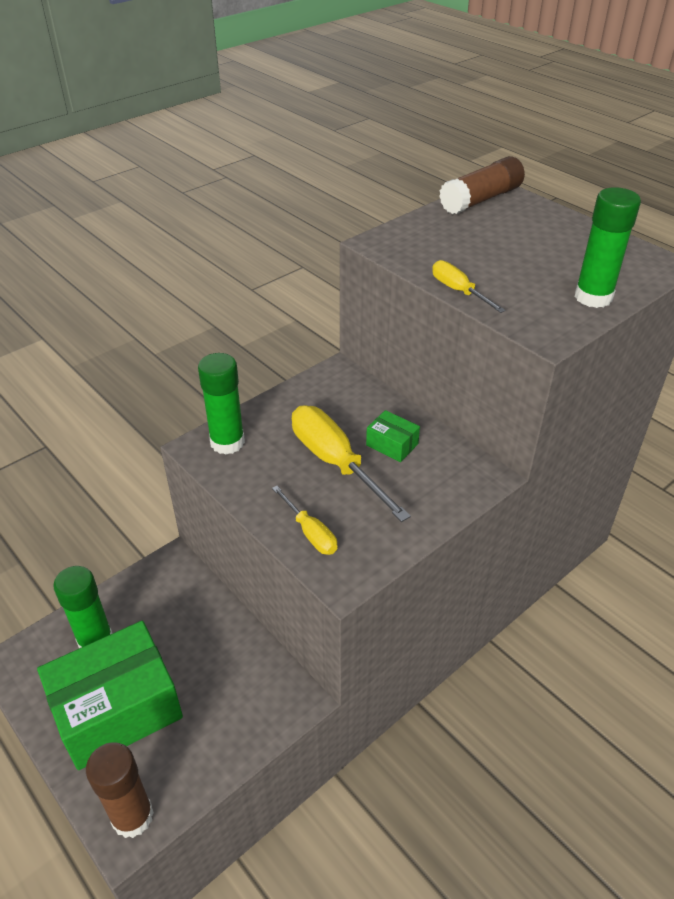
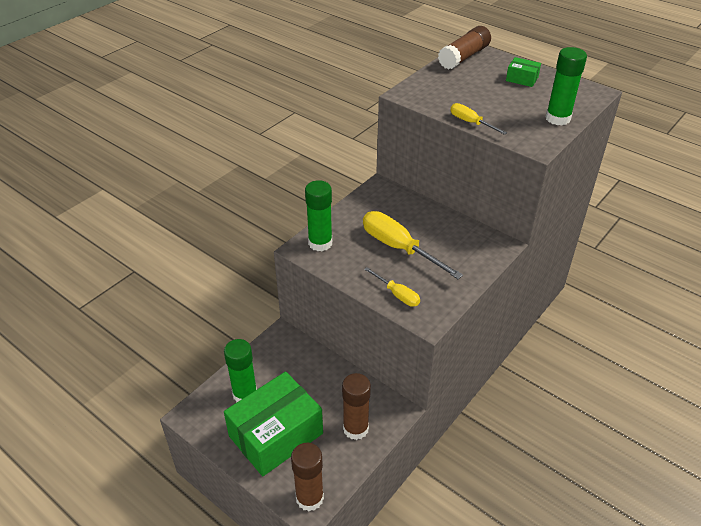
camera: 10 degrees left, 0 degrees up
(231, 718) = (355, 428): none -> brown glue stick
(392, 444) = (433, 231): green box -> green box (522, 79)

